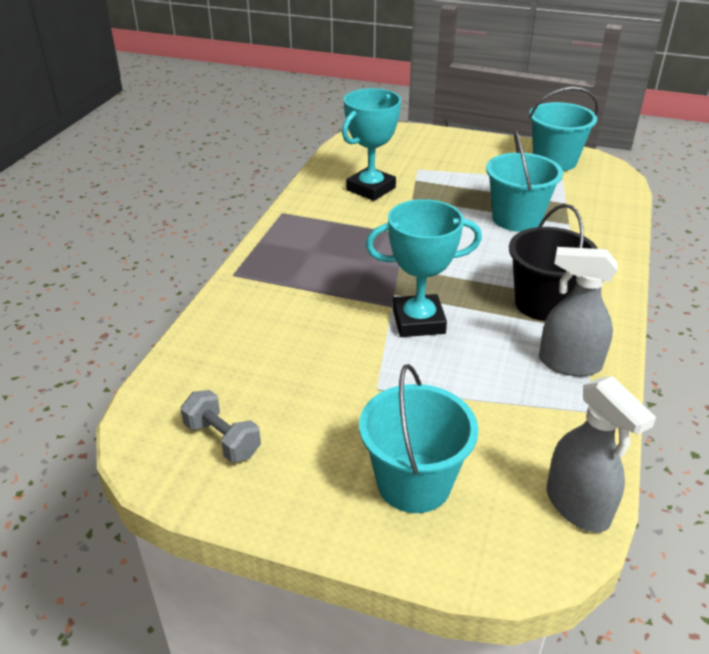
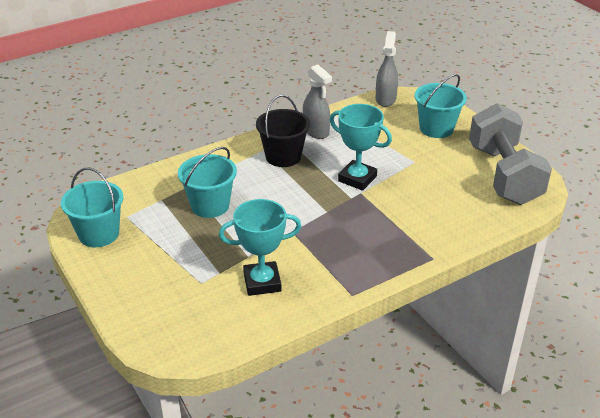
camera: 140 degrees left, 0 degrees up
(222, 440) = (504, 175): grey dumbbell -> grey dumbbell, size x2.48

